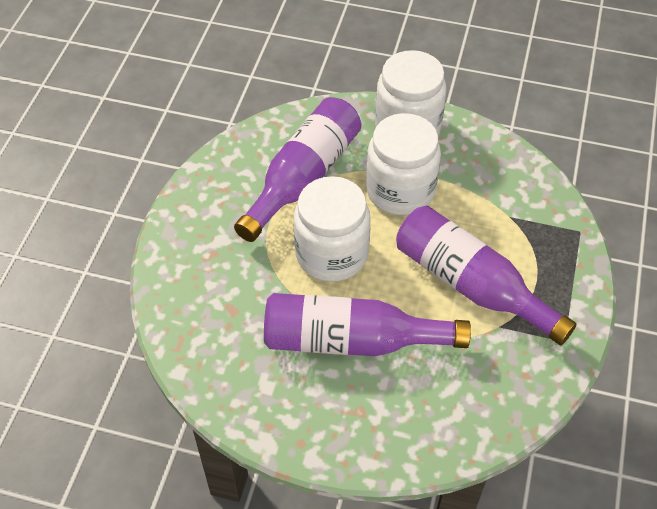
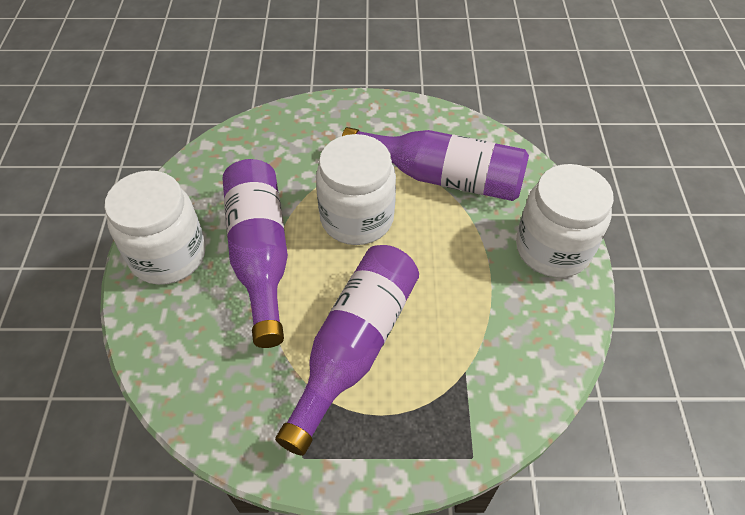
camera: 75 degrees right, 0 degrees up
(400, 190) = (459, 259): white jar -> white jar (168, 255)

